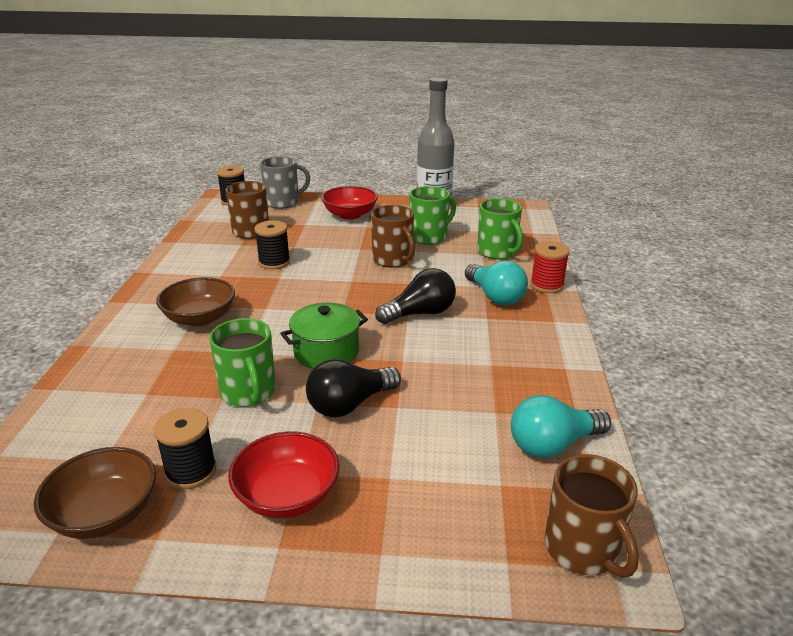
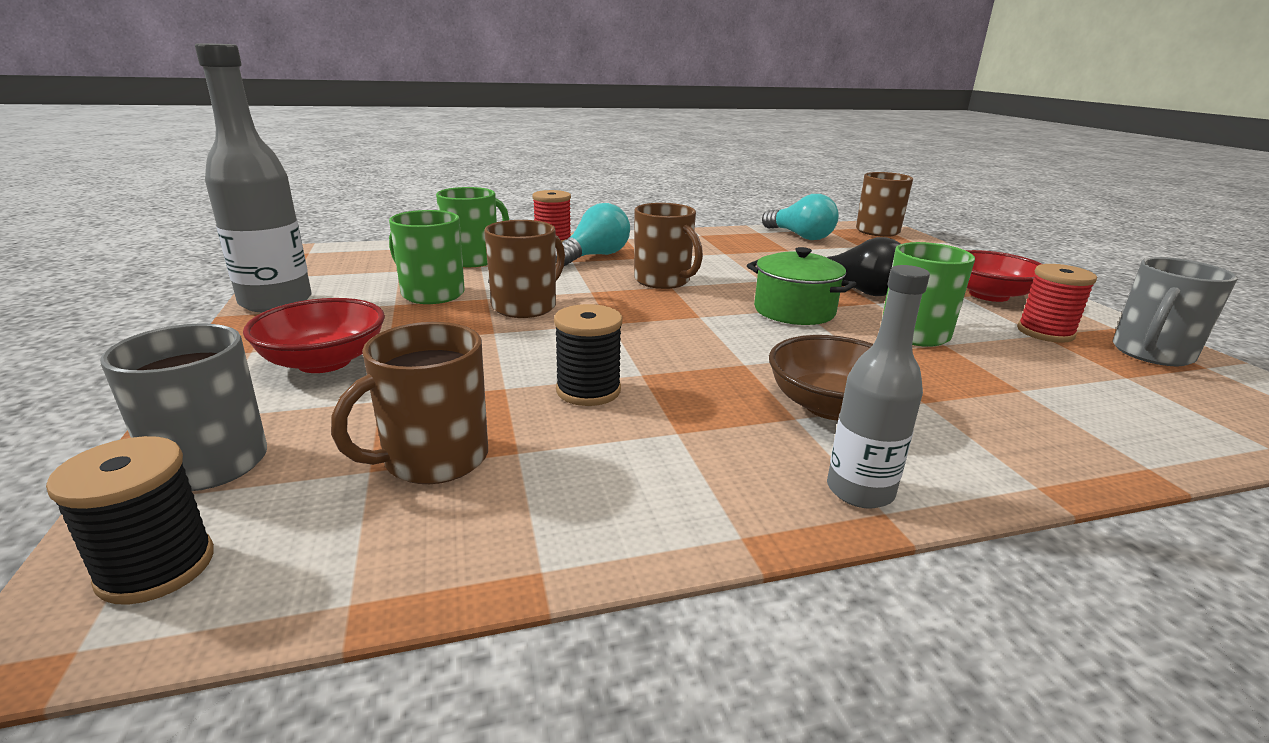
camera: 110 degrees left, 5 degrees down
(105, 514) = (1151, 353): brown bowl -> grey mug
(141, 301) = (860, 491): none -> grey bottle
(191, 471) = (1045, 332): black spool -> red spool
(420, 313) = (663, 281): black light bulb -> brown mug

